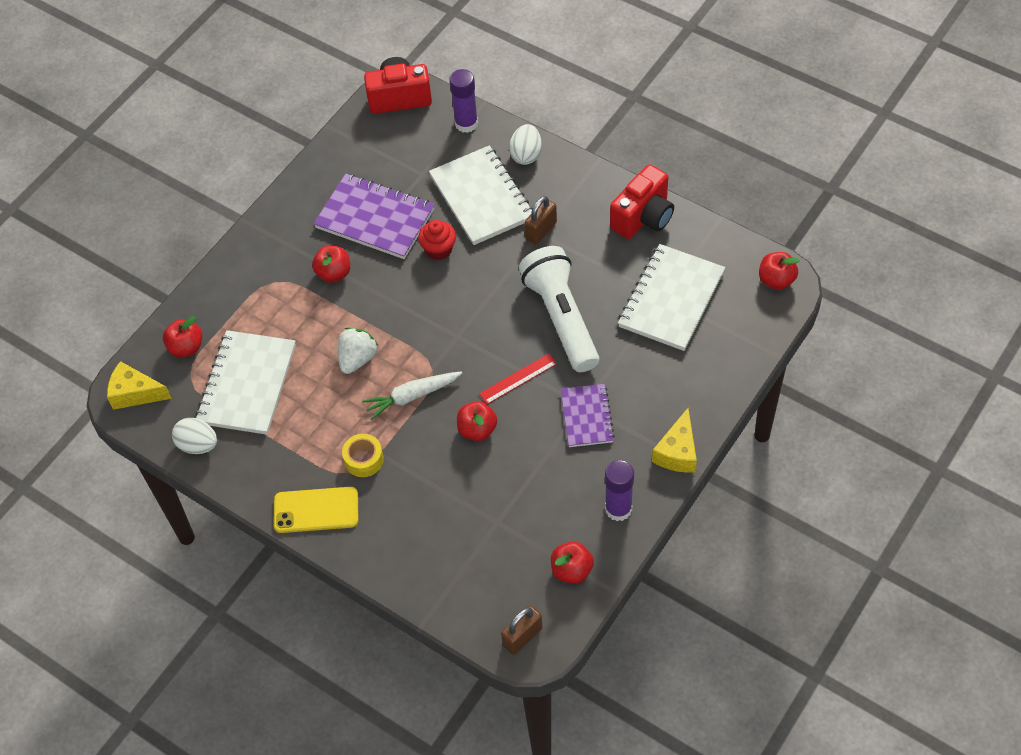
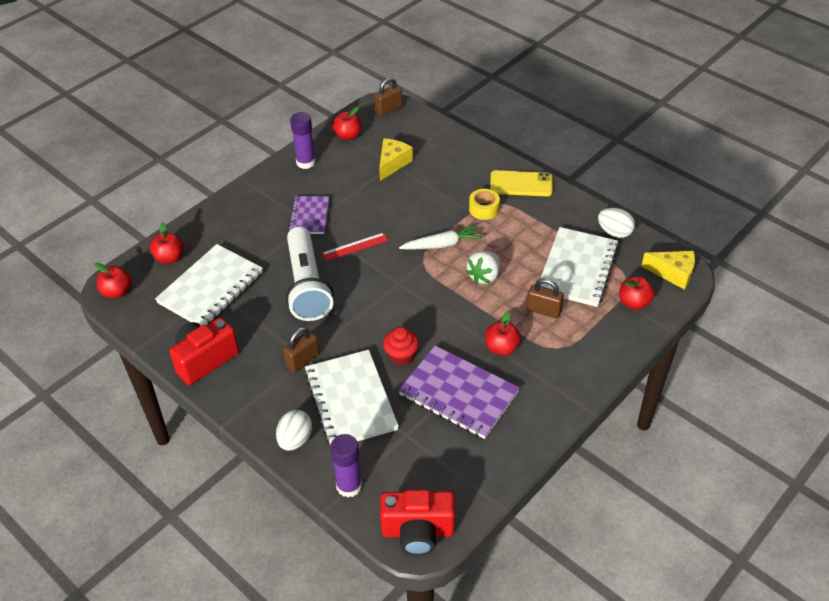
camera: 175 degrees left, 10 degrees down
(288, 323) = (543, 310): none -> brown padlock
(477, 430) = (394, 218): red apple -> red apple (169, 257)
(677, 452) = (251, 188): yellow cheese -> yellow cheese (392, 163)

